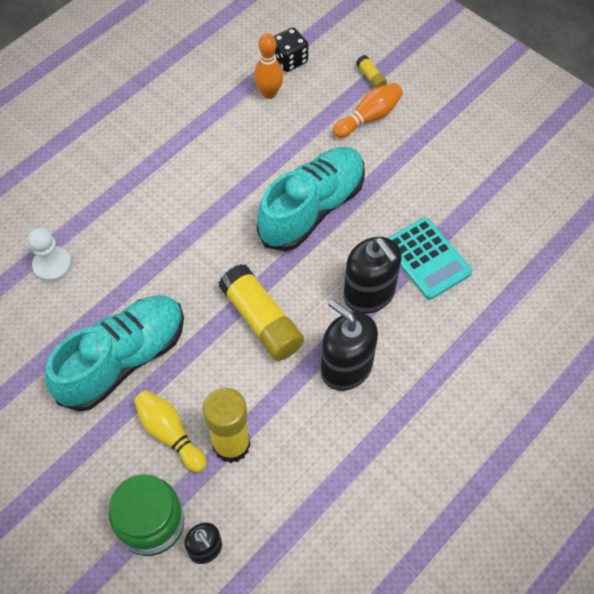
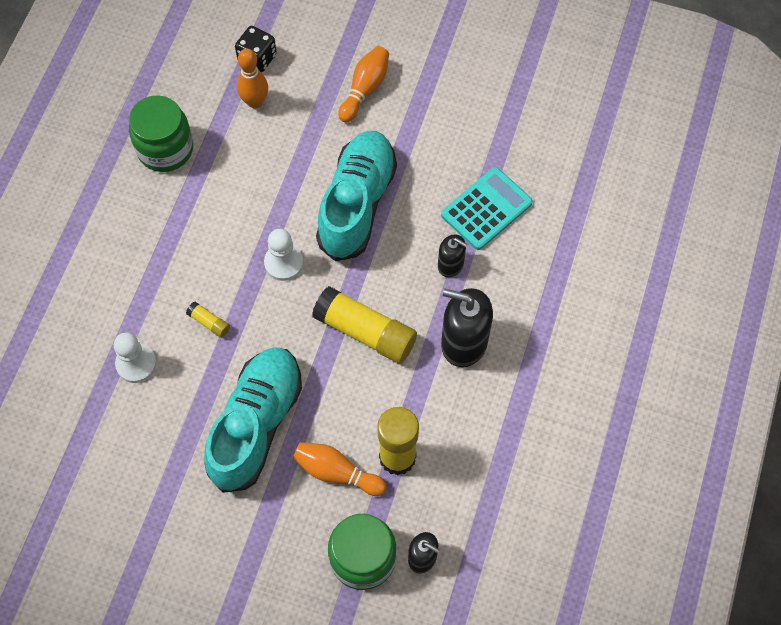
camera: 25 degrees left, 5 degrees up
(170, 433) = (337, 472): yellow bowling pin -> orange bowling pin
(174, 102) = (165, 149): none -> green jar
(222, 232) = (283, 263): none -> white pawn
(369, 294) = (450, 264): black soap dispenser -> black soap dispenser, size x0.56
(371, 77) = (346, 46): yellow glue stick -> yellow glue stick (209, 322)
(427, 258) = (486, 209): turquoise calculator -> turquoise calculator turned 75 degrees counterclockwise

